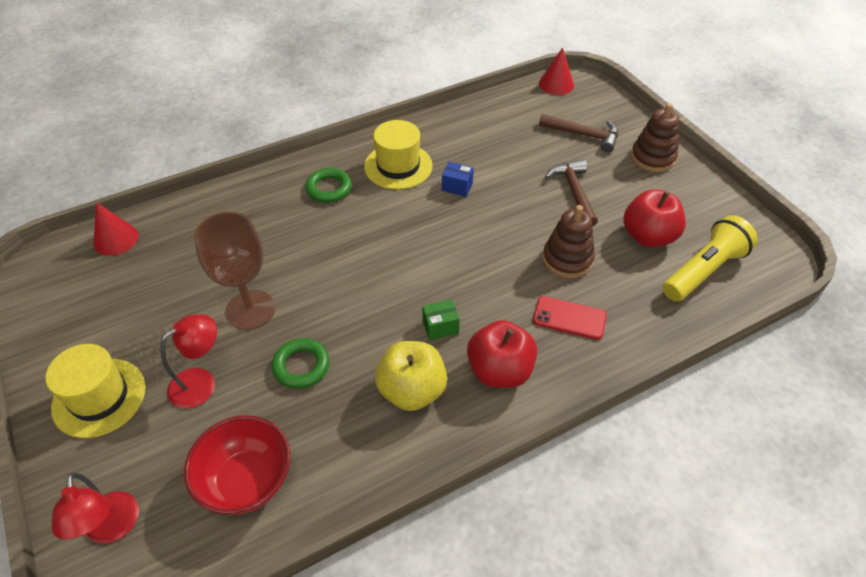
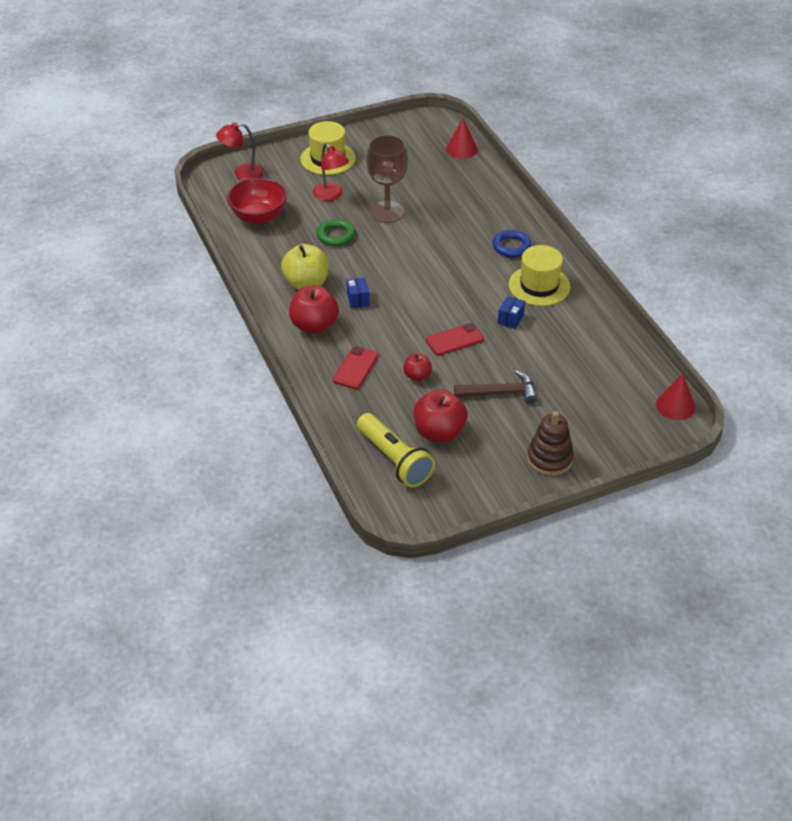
camera: 95 degrees right, 5 degrees down
(329, 188) = (511, 246): green ring -> blue ring
(440, 327) = (358, 300): green box -> blue box
(499, 230) = (454, 339): none -> red phone
(567, 259) = (417, 376): brown stacking toy -> red apple
(583, 135) = (586, 413): brown hammer -> none

